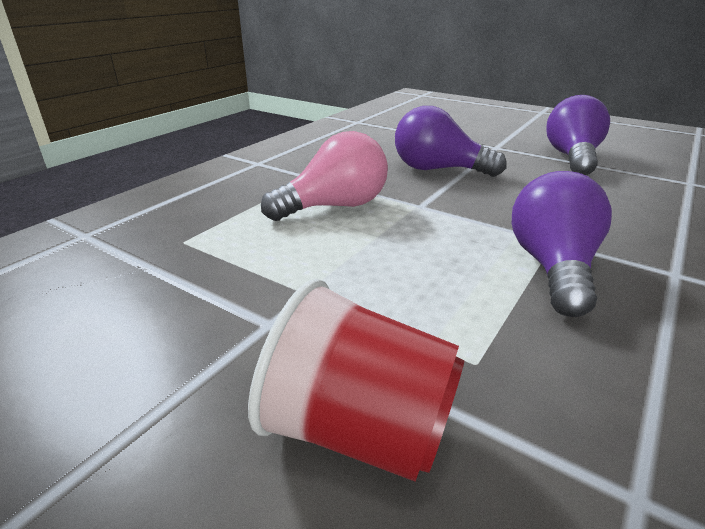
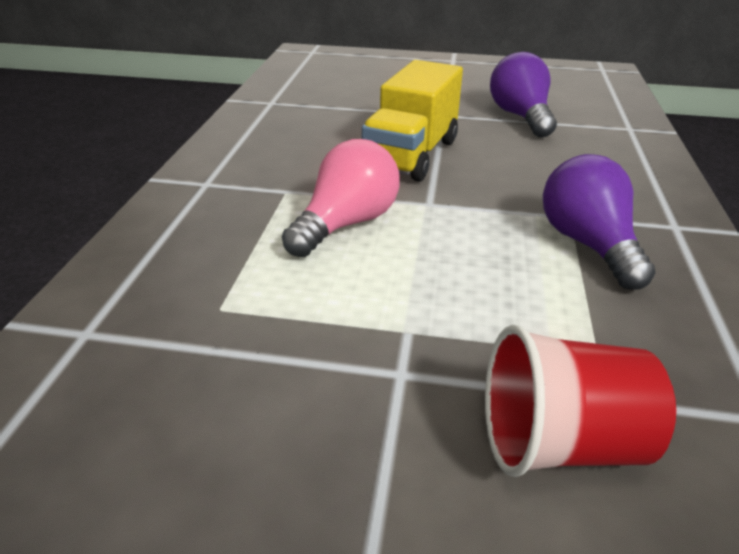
camera: 25 degrees left, 5 degrees up
(438, 170) = (411, 155): purple light bulb -> yellow truck

